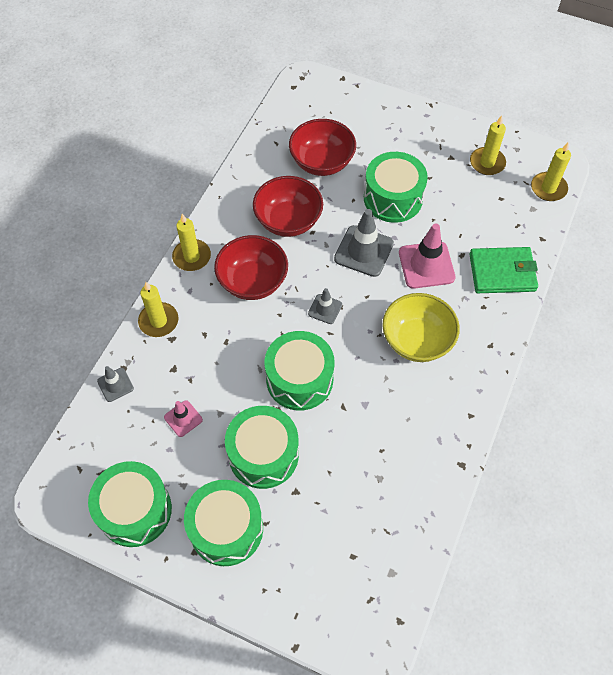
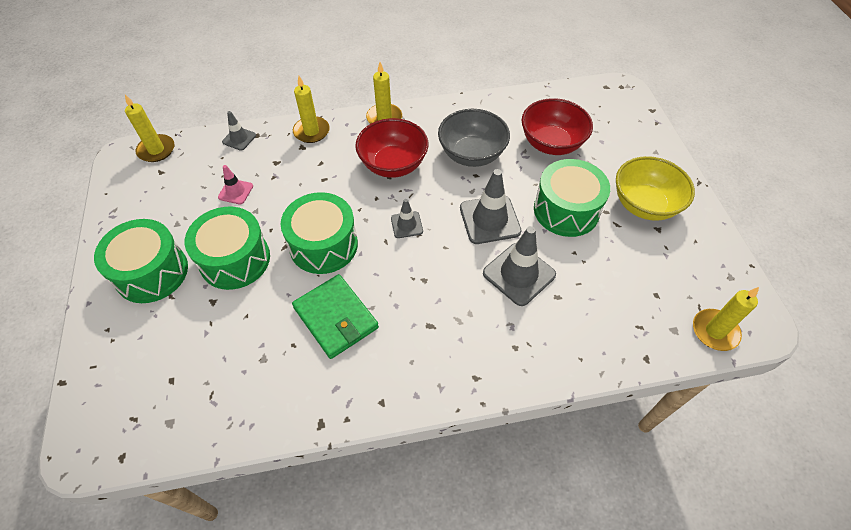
camera: 55 degrees right, 5 degrees down
(135, 510) = (139, 207): green drum -> none
(288, 221) = (471, 154): red bowl -> grey bowl
(417, 340) = (430, 310): yellow bowl -> yellow bowl (644, 205)
(426, 265) = (519, 274): pink traffic cone -> grey traffic cone
(487, 163) = (685, 261): yellow candle -> yellow candle (156, 150)
(502, 272) = (570, 343): green wallet -> green wallet (336, 318)

